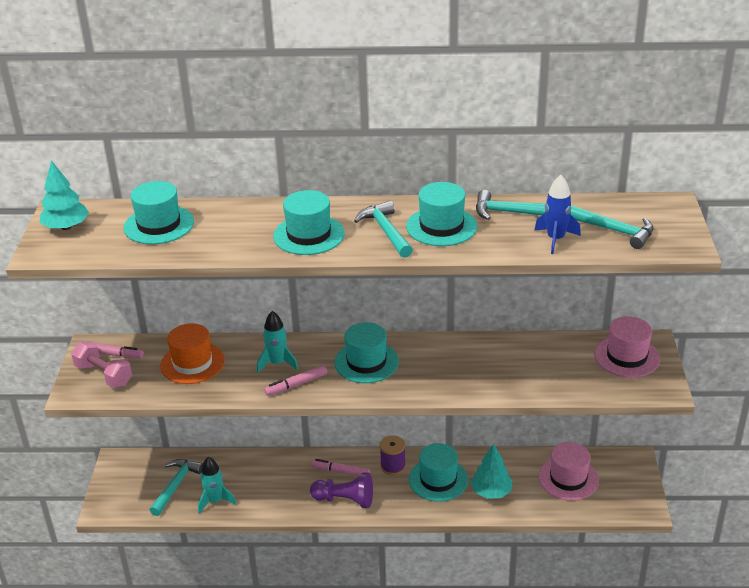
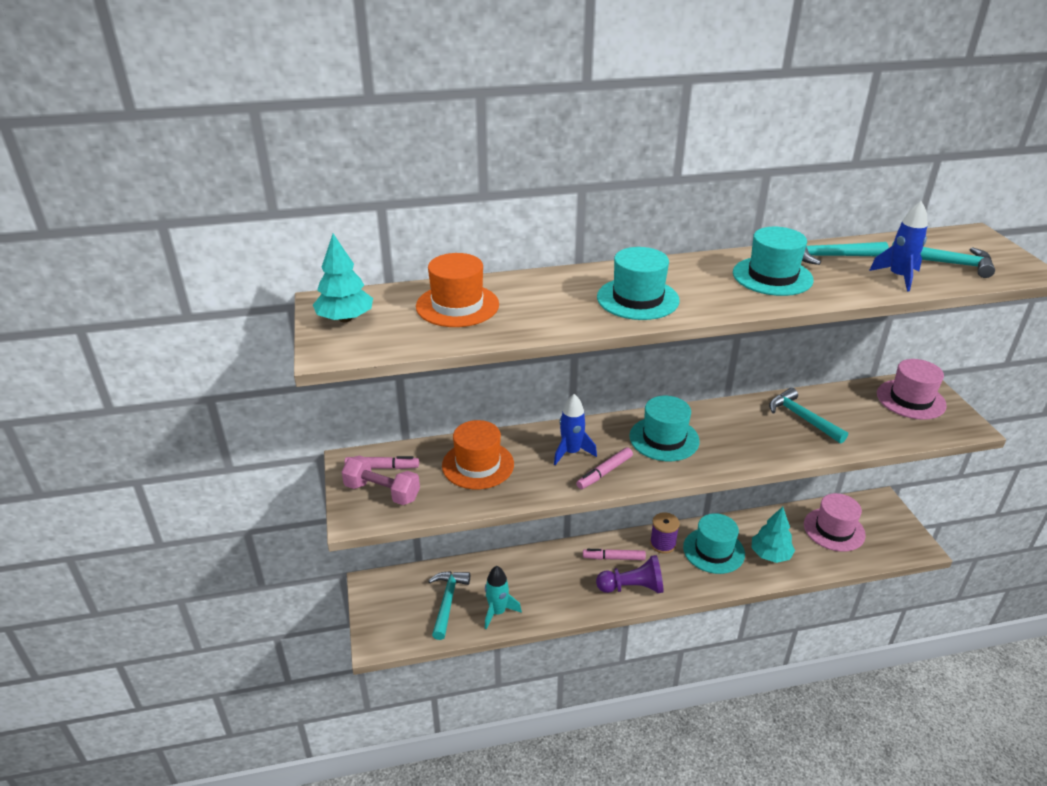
camera: 15 degrees left, 0 degrees up
(159, 225) = (457, 305): turquoise hat -> orange hat
(277, 363) = (571, 452): turquoise rocket -> blue rocket
(386, 231) = (718, 287): turquoise hammer -> turquoise hammer (802, 418)

